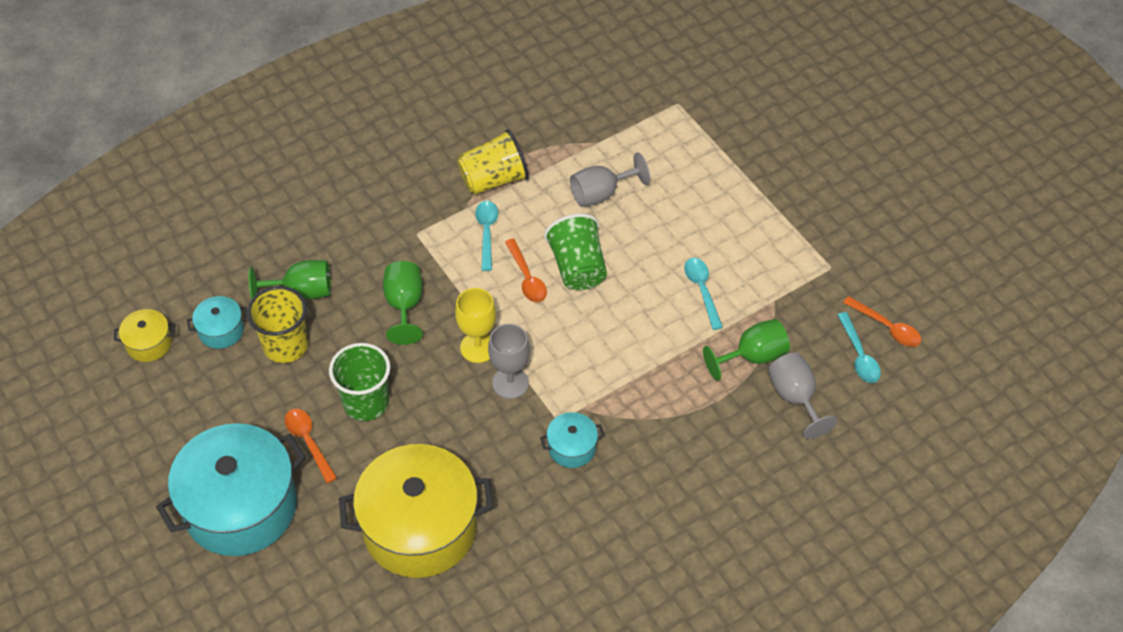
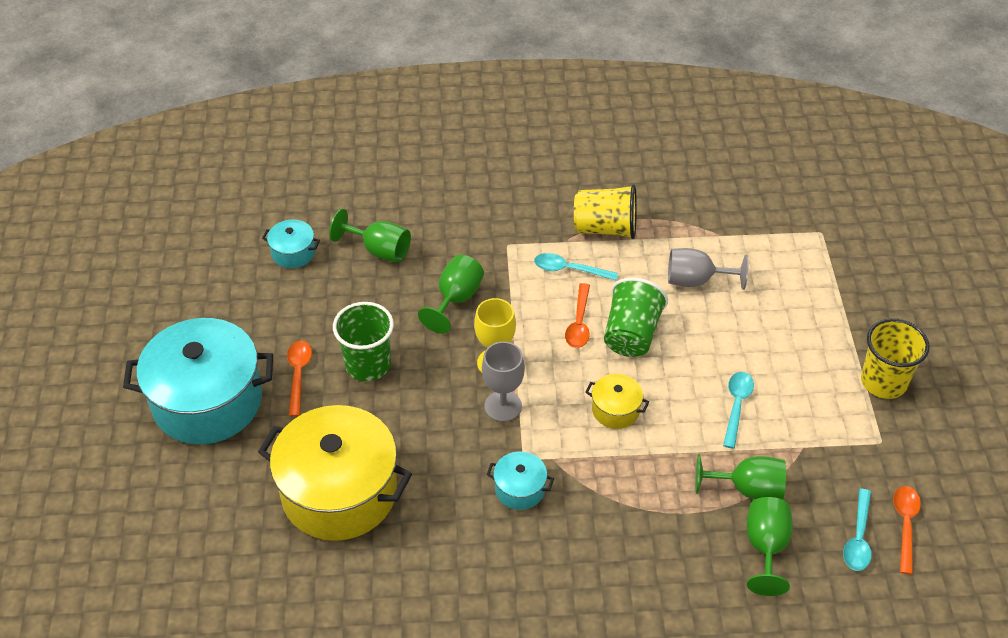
camera: 30 degrees right, 5 degrees down
(149, 343) = (231, 238): yellow pot -> yellow pot (615, 410)
(285, 345) = (335, 288): yellow cup -> yellow cup (883, 382)
(486, 232) = (569, 270): turquoise spoon -> turquoise spoon turned 105 degrees counterclockwise
(795, 398) = (765, 547): grey goblet -> green goblet
(887, 327) = (905, 525): orange spoon -> orange spoon turned 150 degrees counterclockwise

